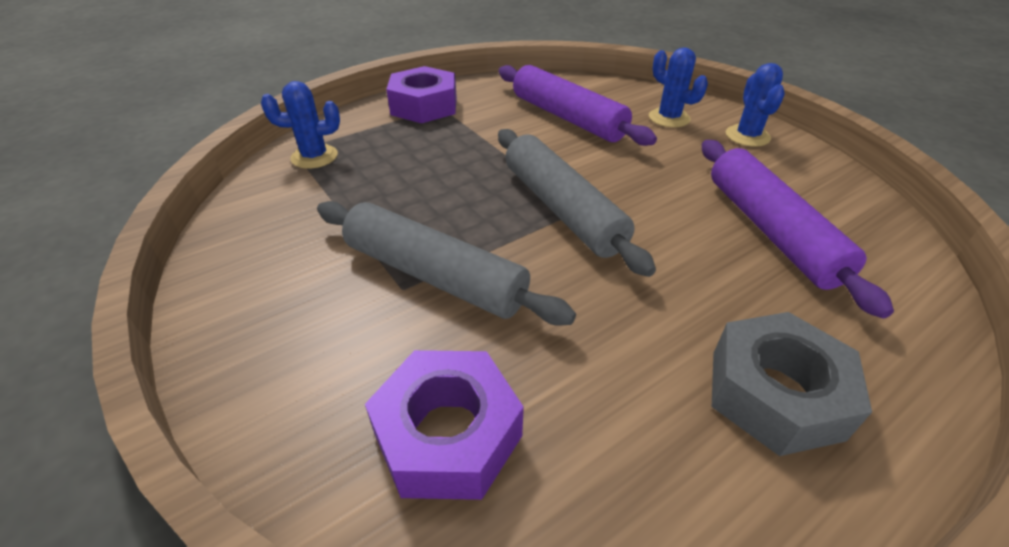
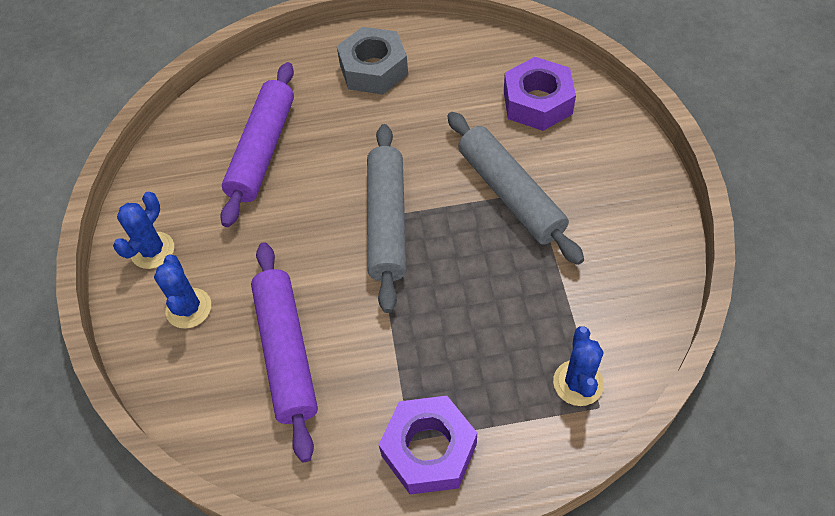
camera: 150 degrees left, 15 degrees up
(314, 157) = (578, 383): blue cactus -> blue cactus turned 75 degrees clockwise

